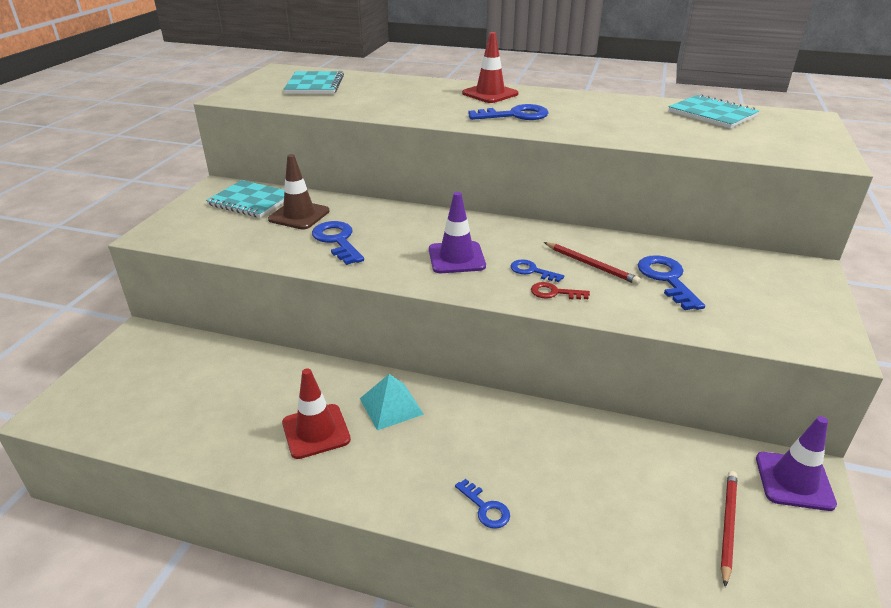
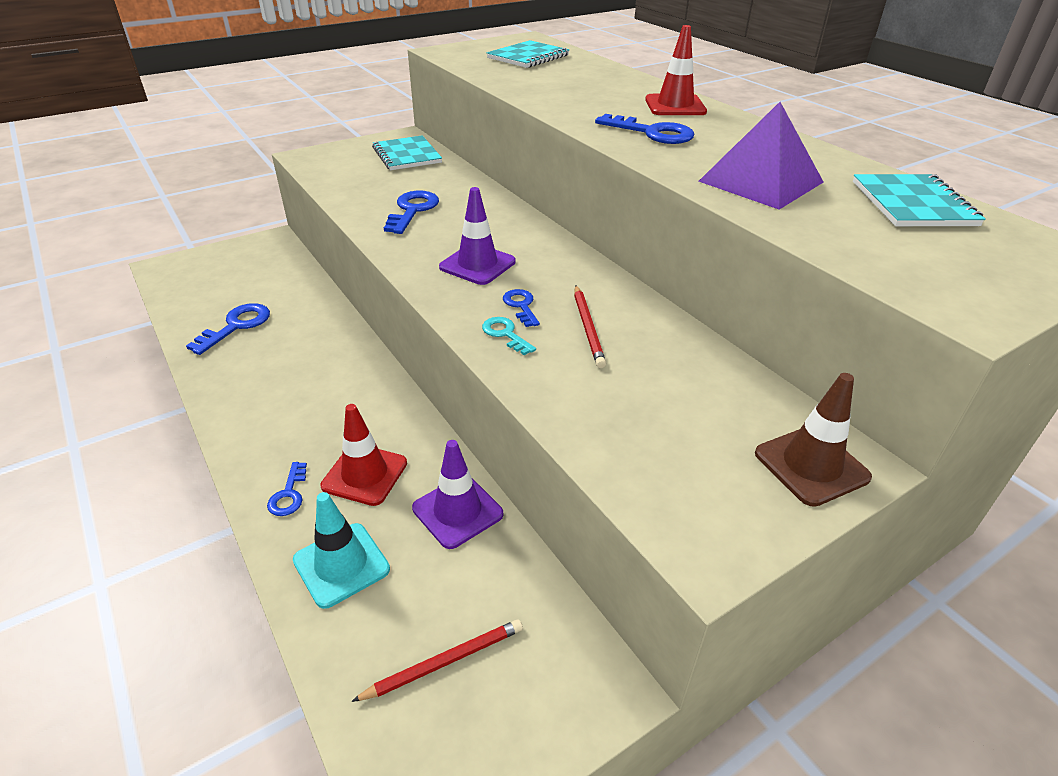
camera: 40 degrees right, 5 degrees up
(299, 215) = (420, 179): brown traffic cone -> brown traffic cone (811, 465)
(316, 431) = (272, 365): red traffic cone -> red traffic cone (365, 474)
(391, 406) = (343, 377): turquoise pyramid -> none
(554, 293) = (505, 334): red key -> turquoise key
(591, 522) = (341, 565): none -> turquoise traffic cone
(629, 126) = (761, 181): none -> purple pyramid
(667, 279) = (642, 380): blue key -> blue key (236, 326)
(794, 481) = (578, 682): purple traffic cone -> purple traffic cone (457, 511)

